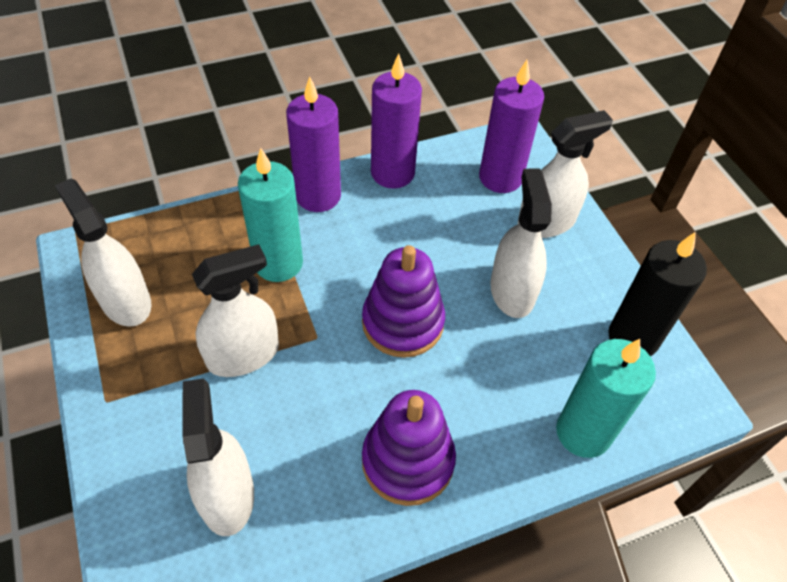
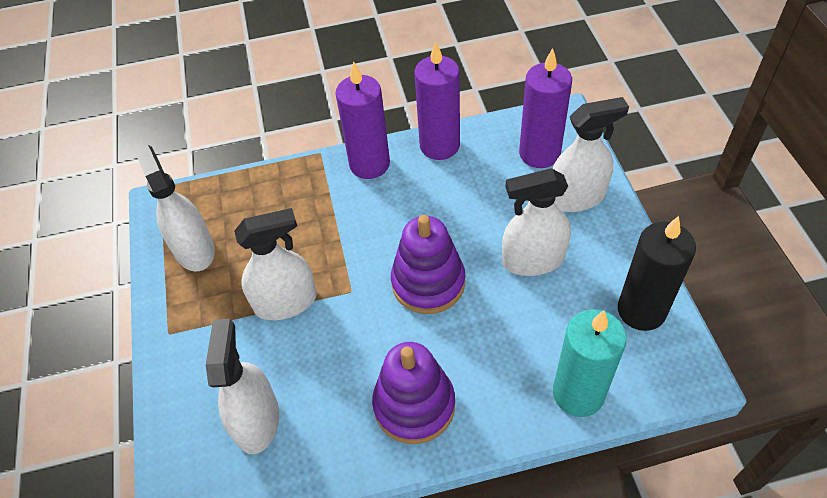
camera: 15 degrees right, 0 degrees up
(278, 263) = (326, 223): turquoise candle -> none
(512, 291) = (533, 260): white spray bottle -> white spray bottle turned 105 degrees counterclockwise

